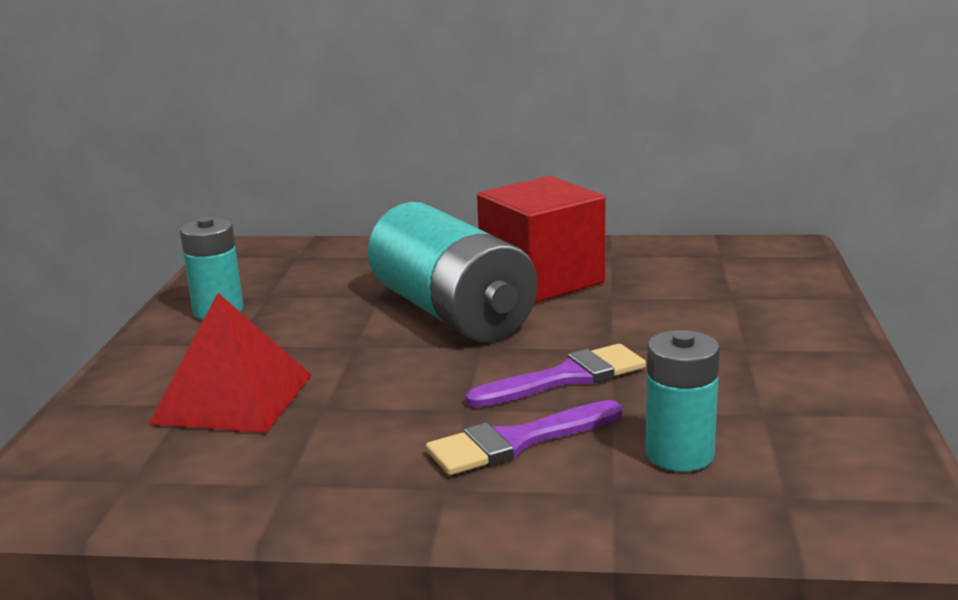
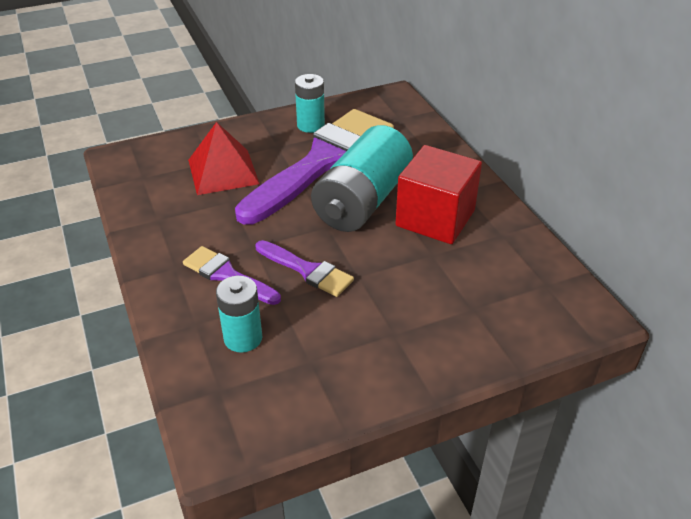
camera: 60 degrees right, 20 degrees up
(323, 320) = (323, 161): none -> purple brush

